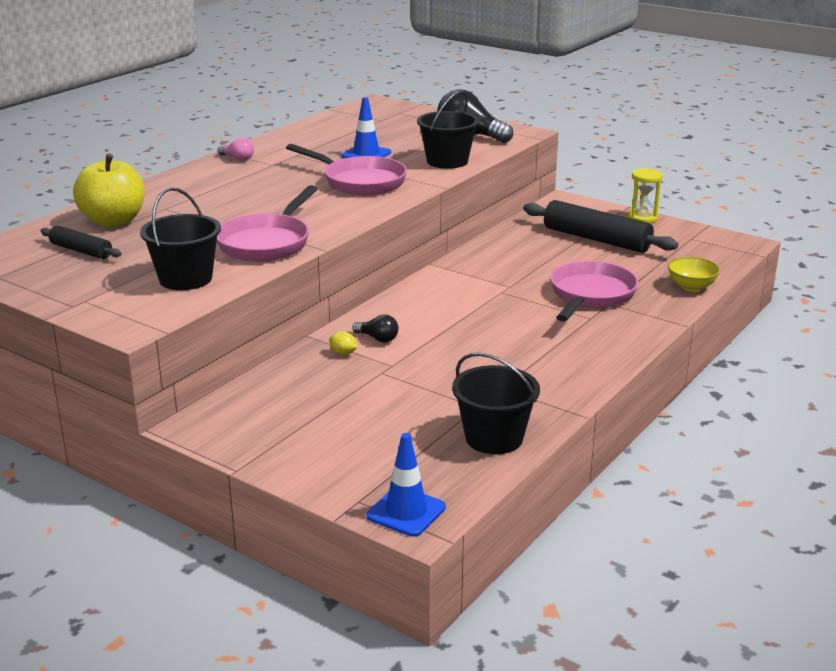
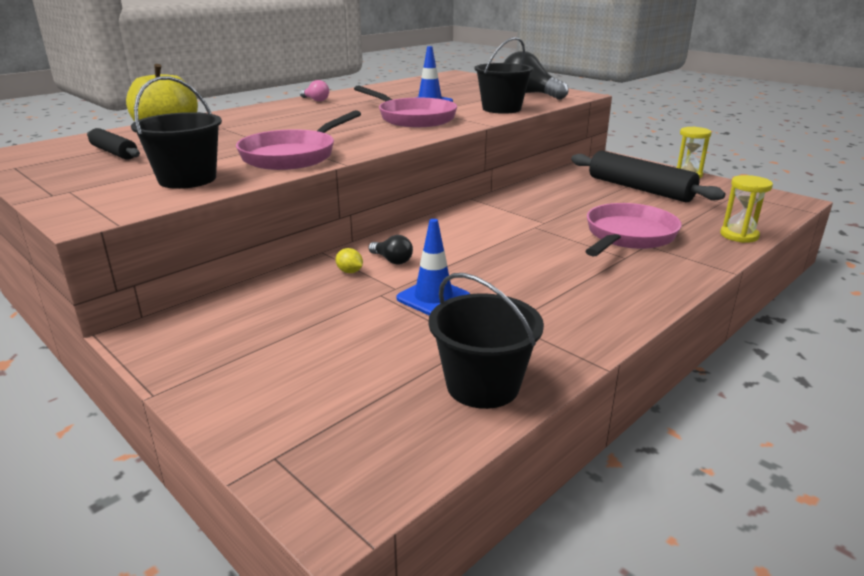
camera: 10 degrees right, 0 degrees up
(406, 512) = (329, 483): blue traffic cone -> blue traffic cone (433, 298)
(691, 287) = (739, 235): yellow bowl -> yellow hourglass

